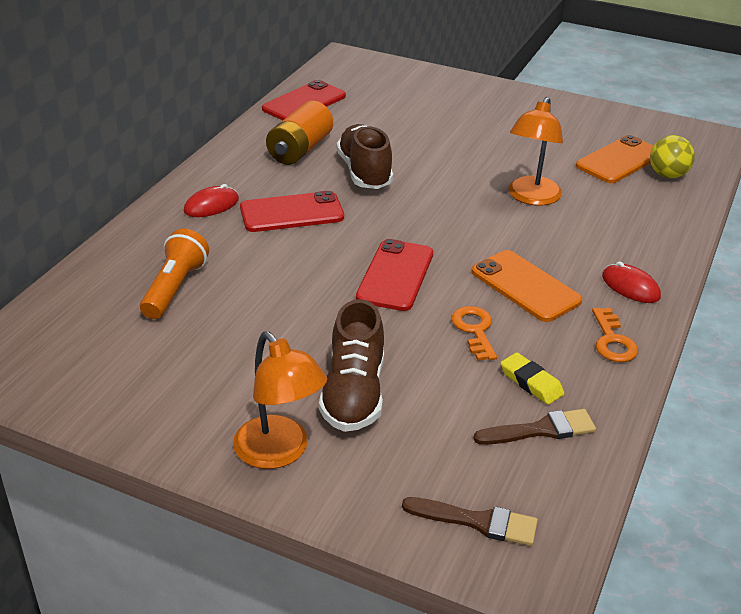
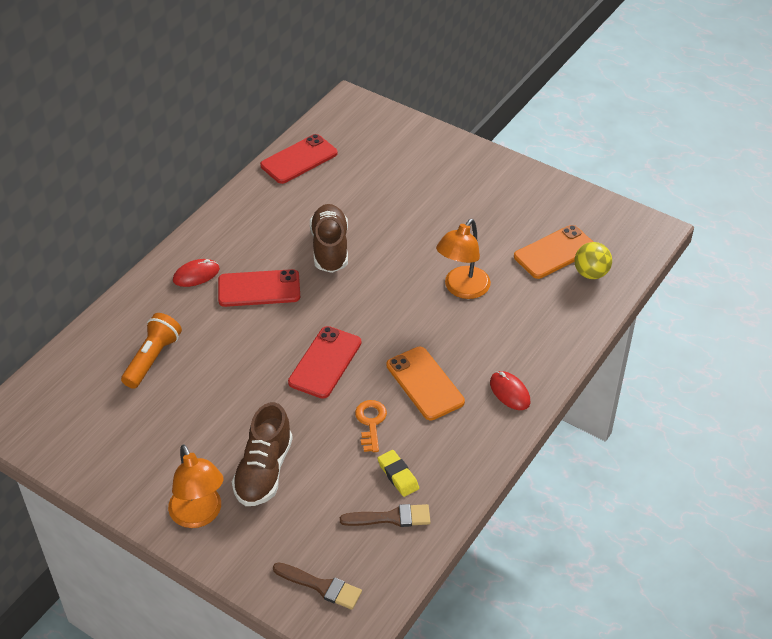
camera: 10 degrees right, 10 degrees up
(300, 149) = (282, 217): orange battery -> none
(612, 341) = (474, 444): orange key -> none

